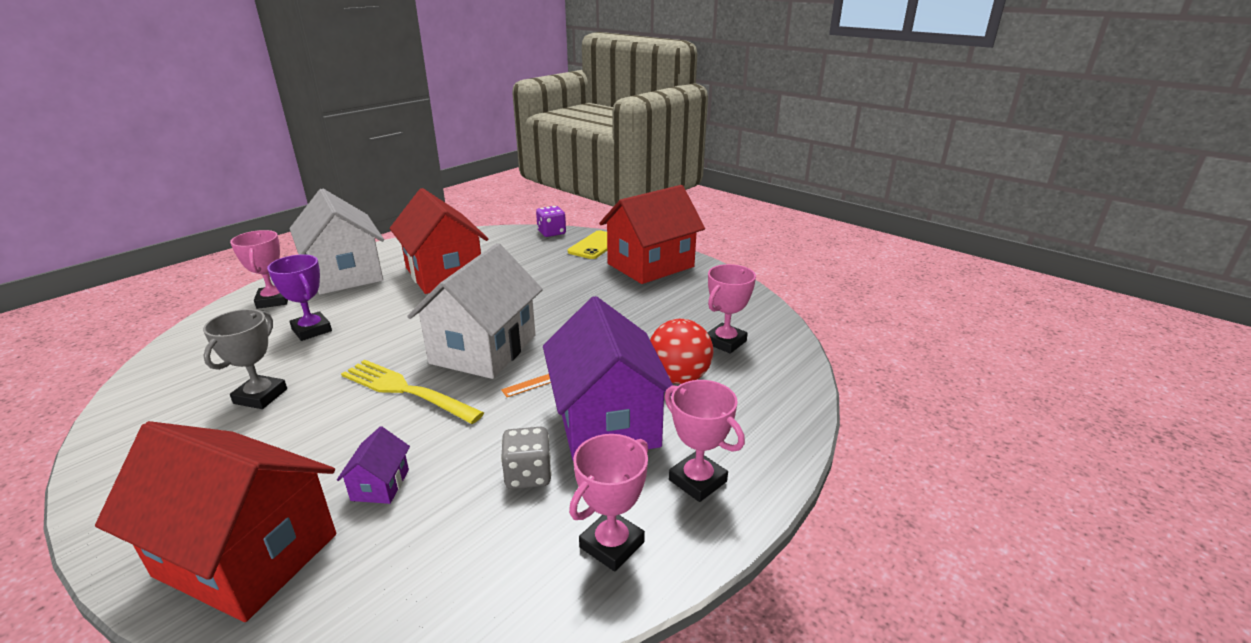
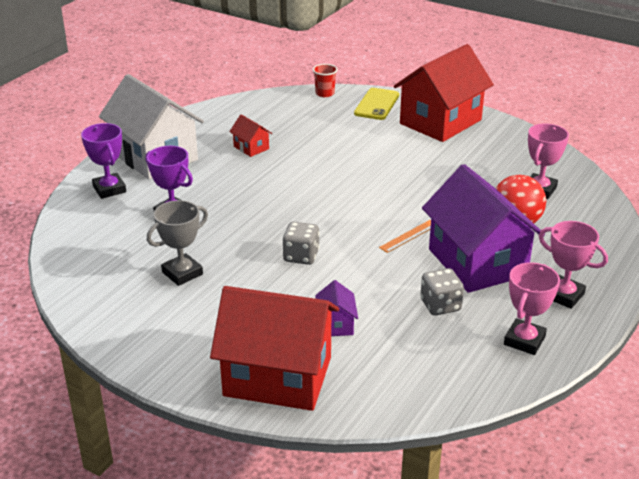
camera: 10 degrees left, 5 degrees up
(260, 396) = (182, 273): grey trophy -> grey trophy turned 45 degrees clockwise
(273, 300) = (109, 189): pink trophy -> purple trophy
(406, 390) = (301, 256): yellow fork -> grey dice
(444, 274) = (251, 148): red house -> red house, size x0.42
(484, 349) = (340, 216): white house -> none
(551, 233) = (325, 93): purple dice -> red cup

